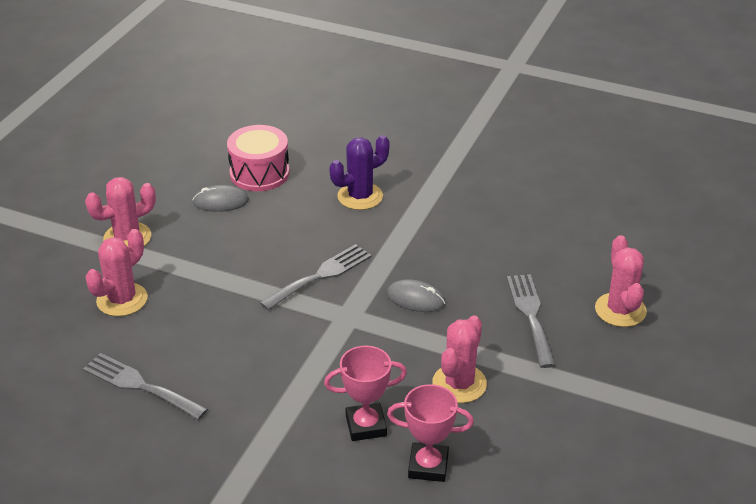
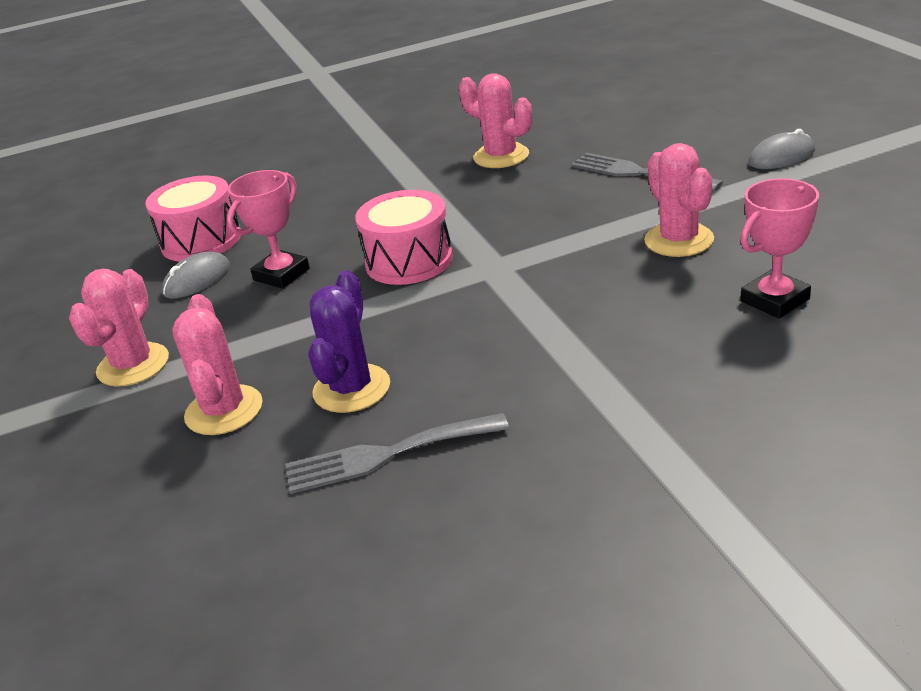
camera: 40 degrees left, 5 degrees down
(320, 276) = (409, 261): grey fork -> pink drum
(360, 196) = (338, 198): purple cactus -> purple cactus (351, 389)
(366, 426) = (668, 316): pink trophy -> pink trophy (281, 274)
(415, 299) = (527, 221): grey mouse -> grey mouse (781, 157)
(620, 310) = (692, 131): pink cactus -> pink cactus (501, 156)

